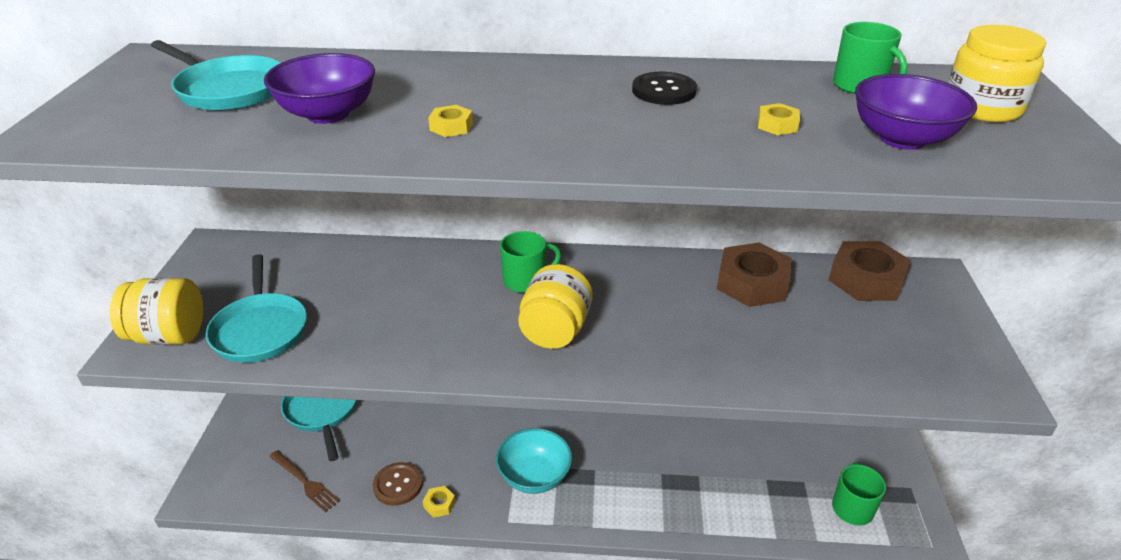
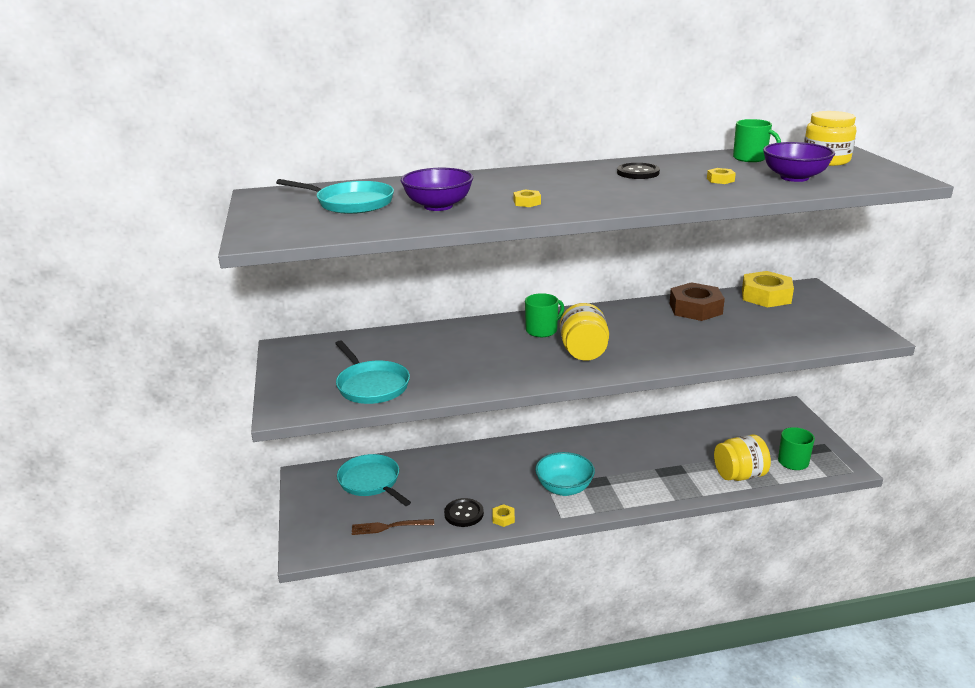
camera: 15 degrees left, 10 degrees down
(168, 335) = (303, 400): yellow jar -> yellow jar (739, 475)
(305, 482) = (389, 527): brown fork -> brown fork turned 150 degrees clockwise
(398, 485) = (464, 514): brown button -> black button
(866, 280) = (766, 296): brown nut -> yellow nut

